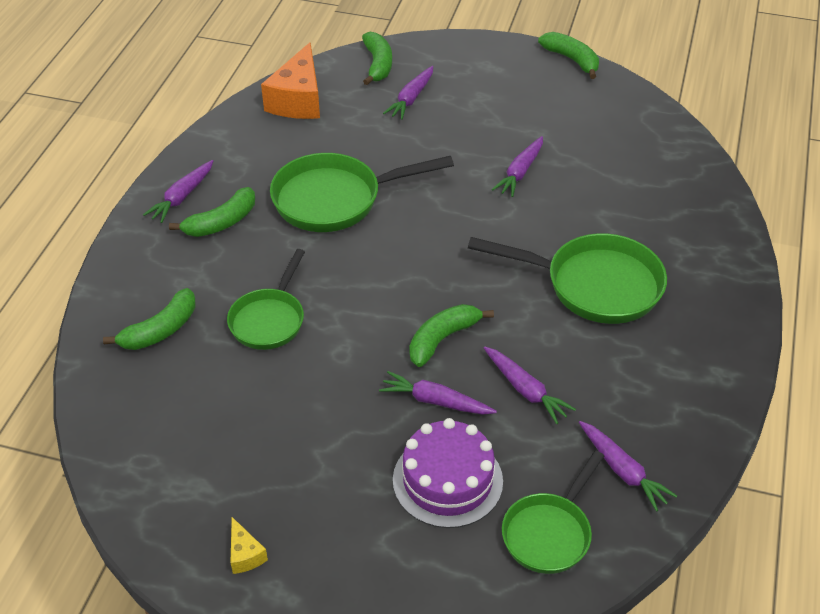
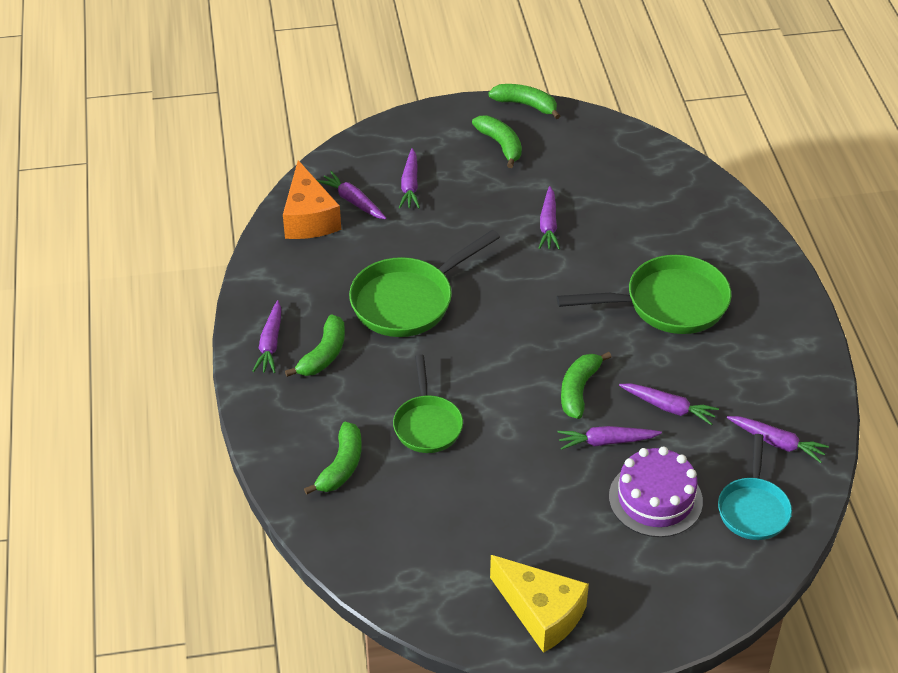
camera: 25 degrees left, 0 degrees up
(245, 554) = (541, 613): yellow cheese -> yellow cheese, size x2.24
(348, 97) = (353, 201): none -> purple carrot
(377, 64) = (357, 161): green banana -> green banana (500, 145)
(549, 533) = (753, 508): green pan -> turquoise pan

